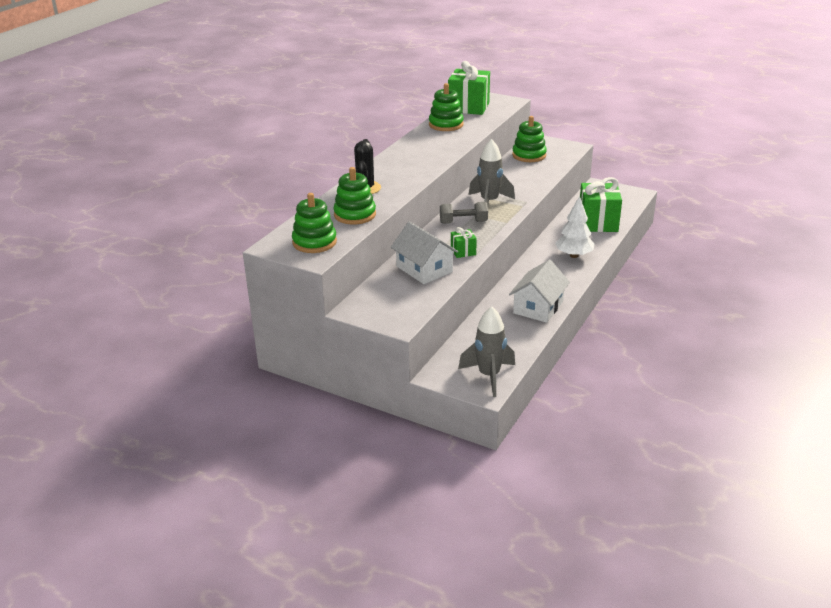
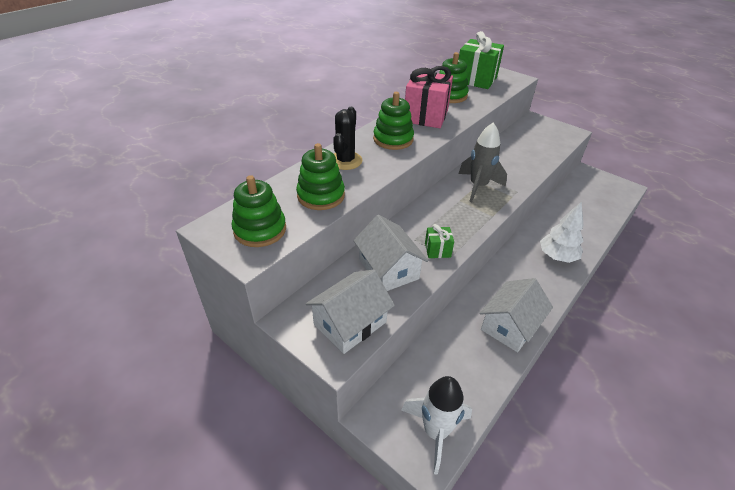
camera: 10 degrees right, 10 degrees up
(404, 305) = (350, 323): none -> white house
(427, 145) = (425, 116): none -> pink gift
(463, 222) = (446, 208): grey dumbbell -> none
(489, 376) = (435, 432): grey rocket -> white rocket
(529, 155) = (526, 136): green stacking toy -> green stacking toy (393, 139)
(598, 223) = (585, 217): green gift -> none

